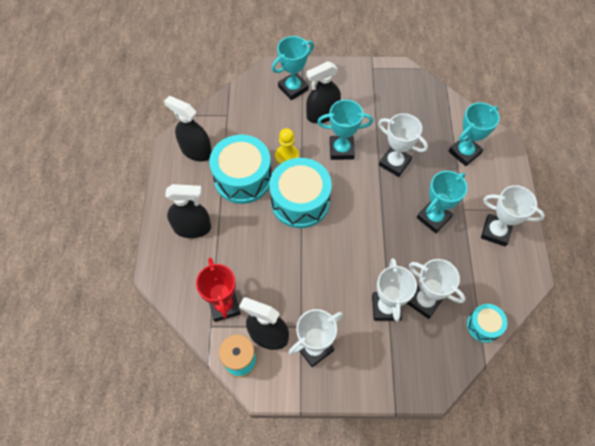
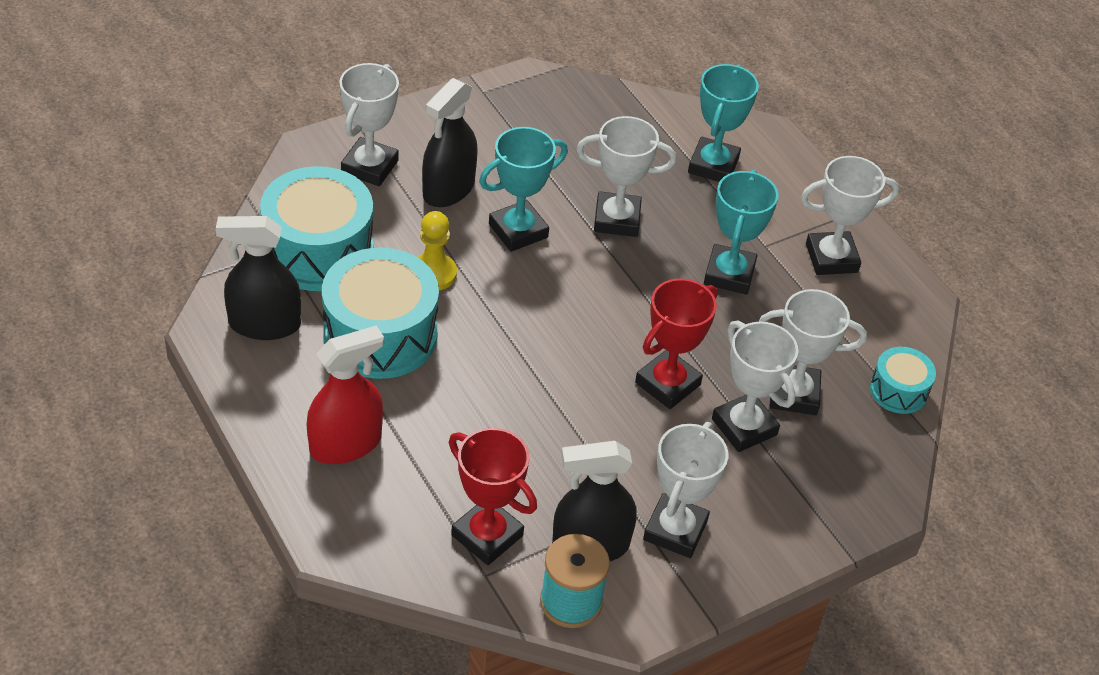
camera: 35 degrees left, 15 degrees down
(192, 227) = (346, 444): black spray bottle -> red spray bottle
(293, 88) = (369, 167): turquoise trophy -> white trophy
(300, 201) = (503, 332): turquoise drum -> turquoise drum (318, 251)
(362, 265) = (667, 384): none -> red trophy

